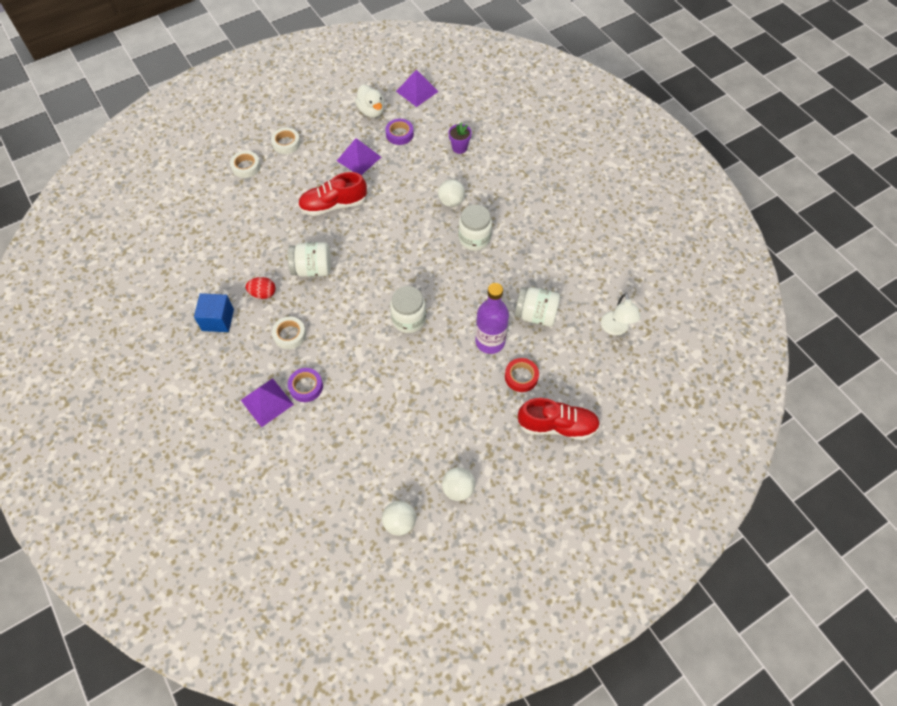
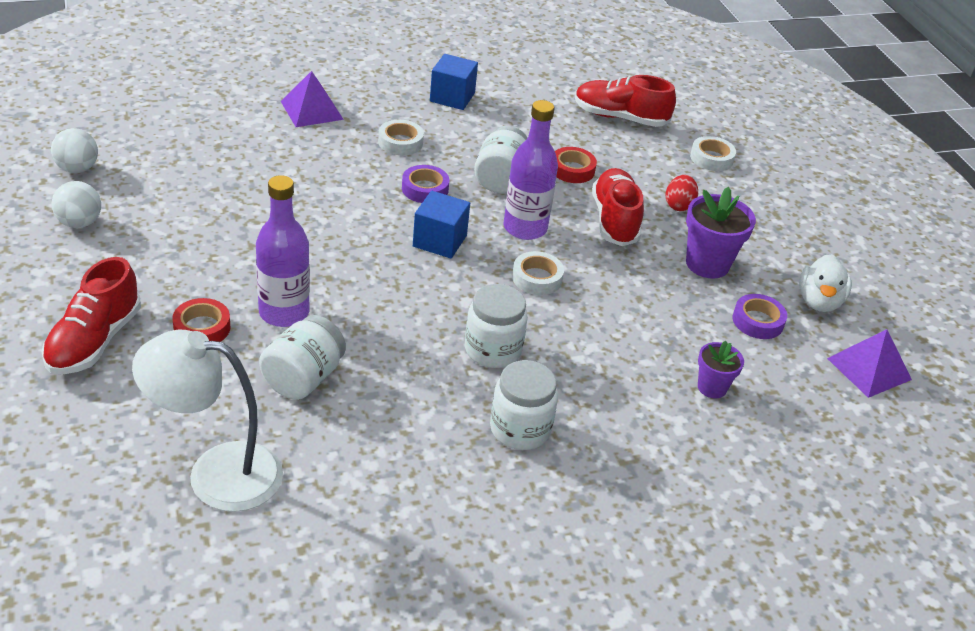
camera: 100 degrees right, 20 degrees down
(212, 219) = (620, 117): none -> red shoe
(263, 293) = (477, 134): red egg -> red egg (678, 205)
(286, 143) = (754, 200): white tape -> white tape (537, 278)
(287, 234) = (572, 170): none -> red tape
(306, 387) = (314, 140): purple tape -> purple tape (425, 189)
(359, 159) = (707, 264): purple pyramid -> purple flower pot
(360, 246) = (525, 228): none -> purple bottle
(371, 111) = (819, 301): white duck -> white duck turned 60 degrees counterclockwise
(391, 285) = (439, 241): none -> blue cube
(409, 319) = (369, 243): white jar -> white jar (520, 429)
(451, 202) = (584, 344): white ball -> none
(616, 329) = (216, 473): white lamp -> white lamp, size x1.67

